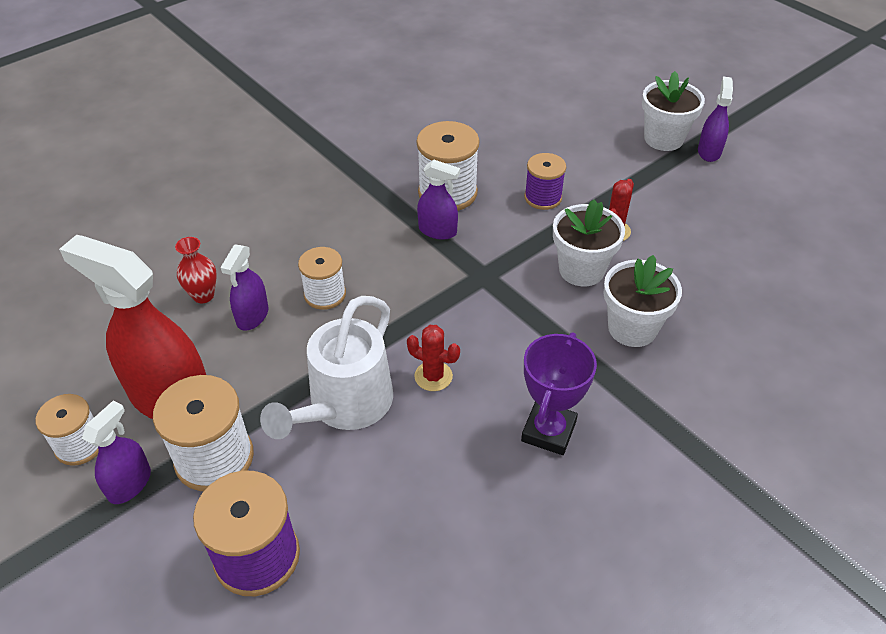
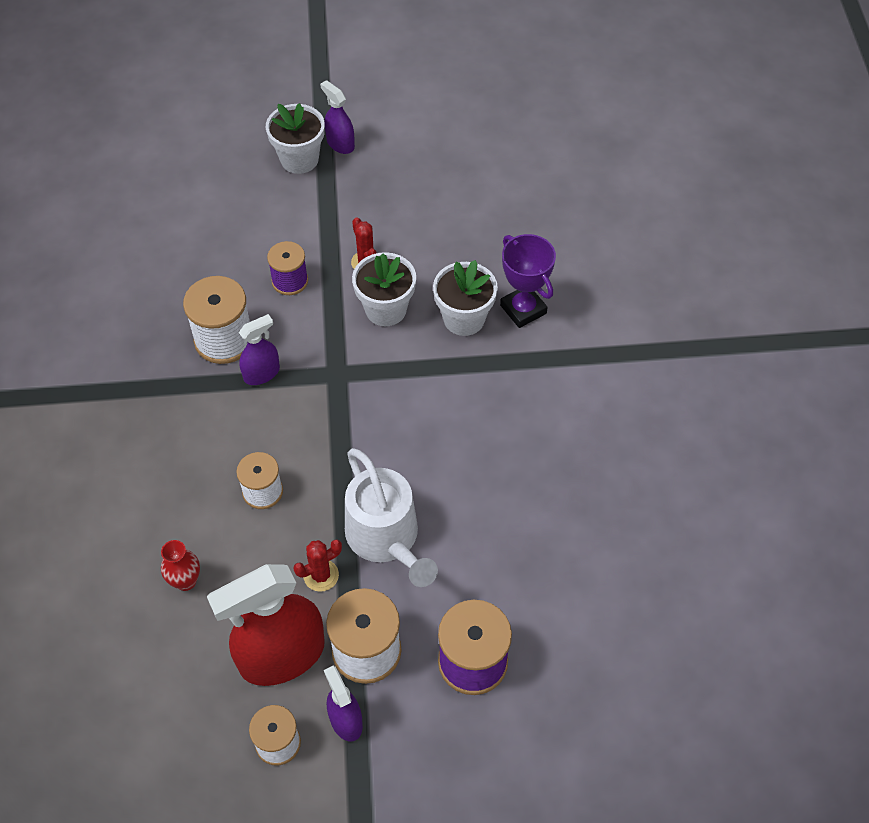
camera: 55 degrees left, 10 degrees up
(252, 316) = (242, 555): purple spray bottle -> none
(433, 376) = (406, 466): red cactus -> red cactus (321, 575)
(548, 431) = (507, 427): purple trophy -> purple trophy (523, 309)

